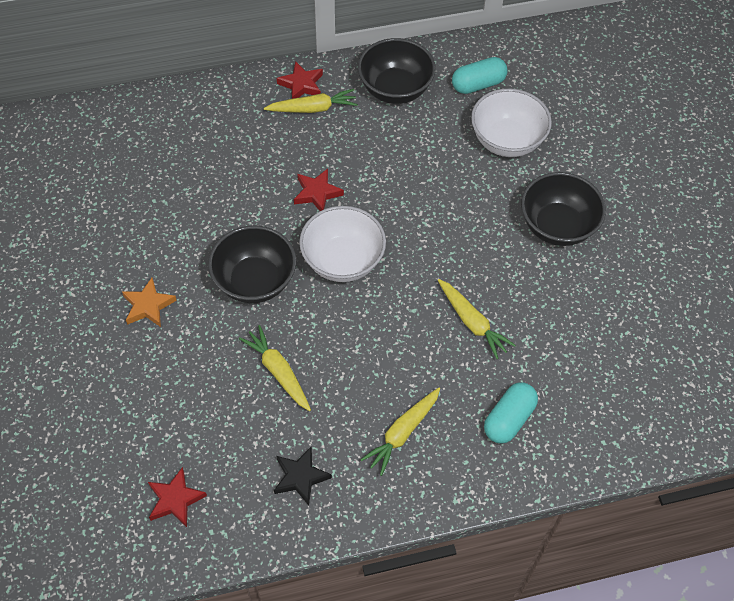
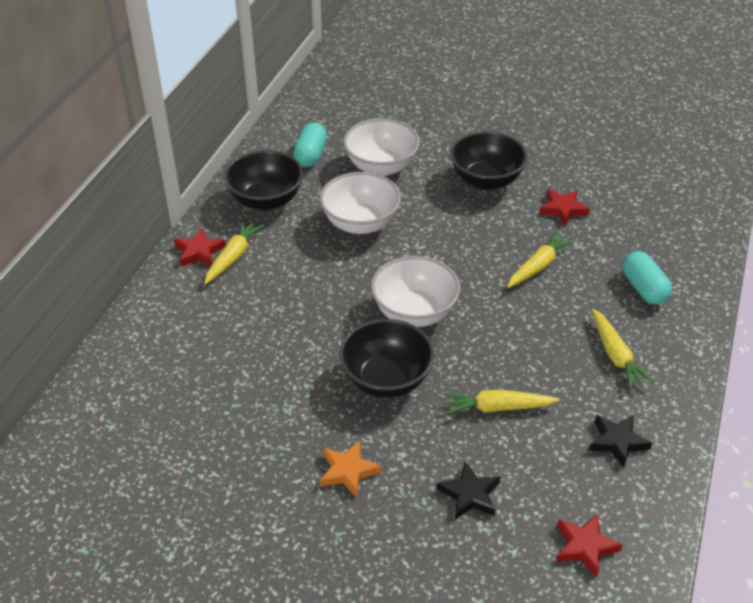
camera: 55 degrees left, 15 degrees down
(176, 396) = (469, 495): none -> black star
(317, 193) = (328, 296): red star -> red star (563, 209)
(420, 167) = (360, 223): none -> white bowl
(472, 322) = (538, 266): yellow carrot -> yellow carrot turned 45 degrees counterclockwise

